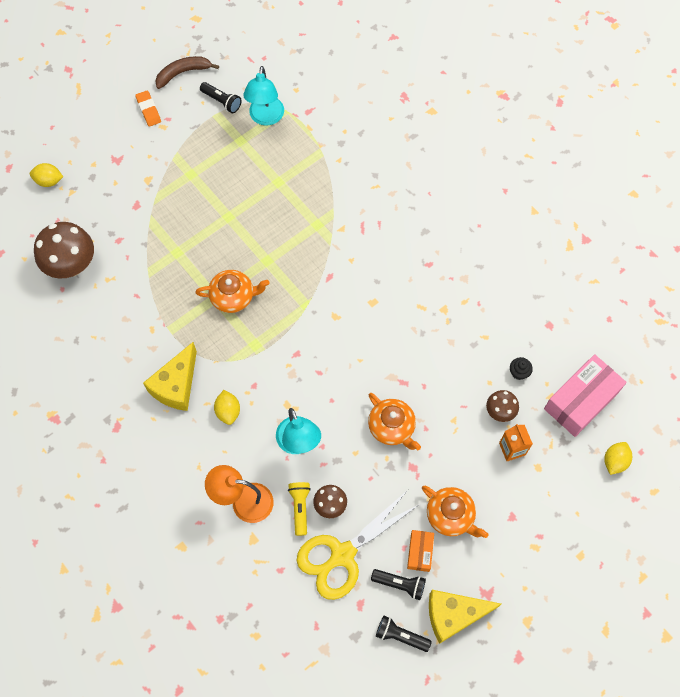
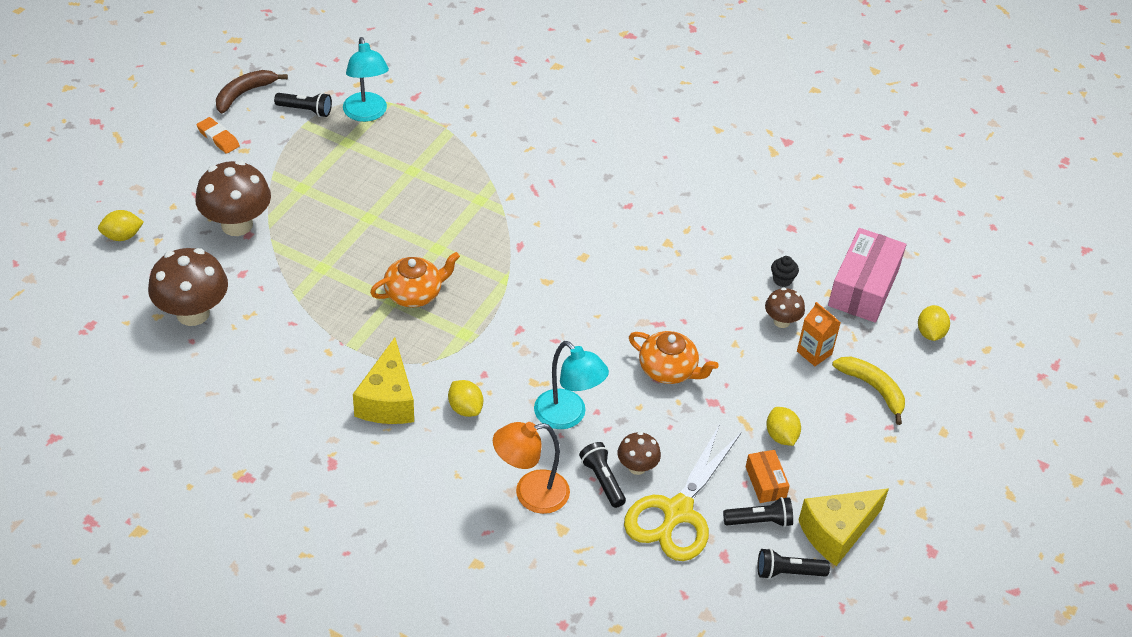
camera: 25 degrees left, 20 degrees down
(131, 195) = (237, 225): none -> brown mushroom
(300, 508) = (602, 480): yellow flashlight -> black flashlight
(450, 515) = (781, 436): orange teapot -> yellow lemon
(543, 497) = (873, 389): none -> yellow banana

